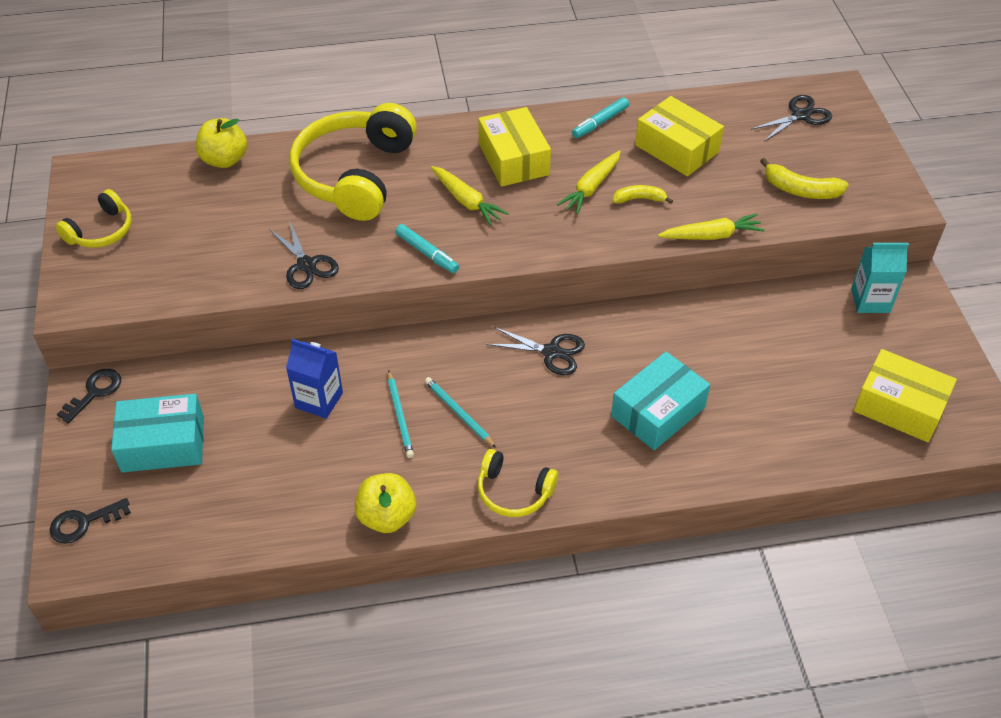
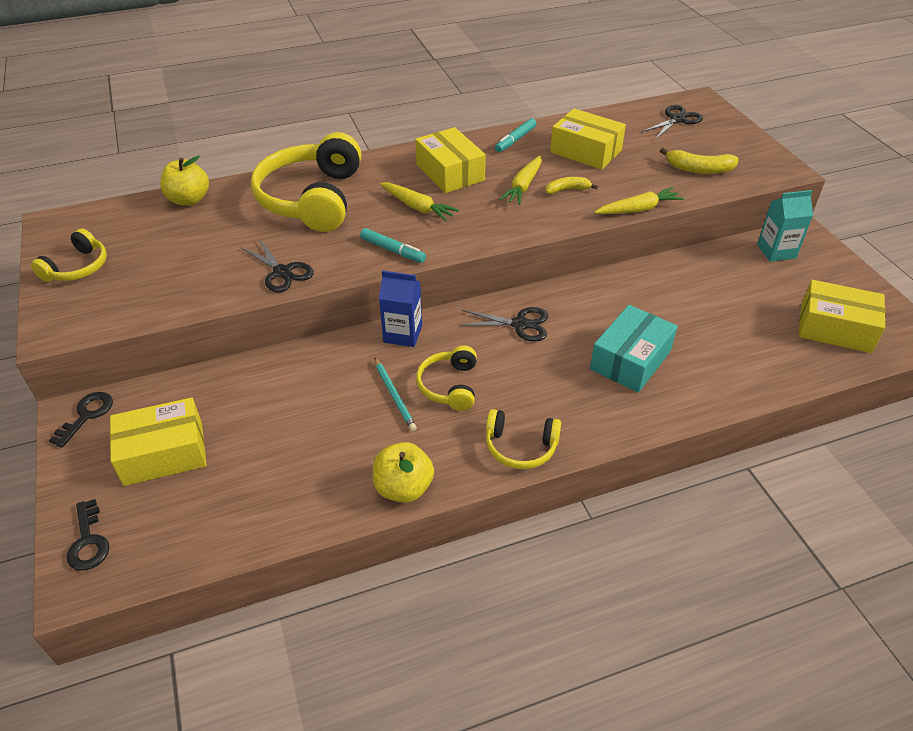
camera: 10 degrees left, 5 degrees down
(83, 523) = (88, 541): black key -> black key turned 75 degrees counterclockwise
(163, 444) = (164, 453): turquoise box -> yellow box
(319, 400) = (313, 392): blue carton -> blue carton (403, 334)
(459, 413) = (449, 386): turquoise pencil -> yellow headphones

